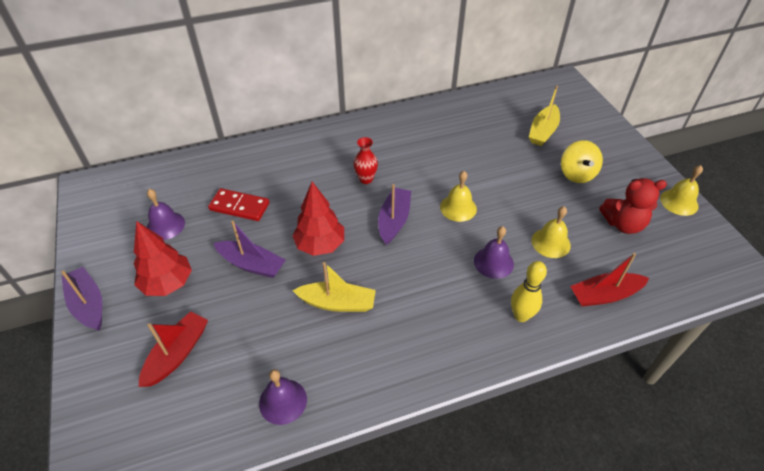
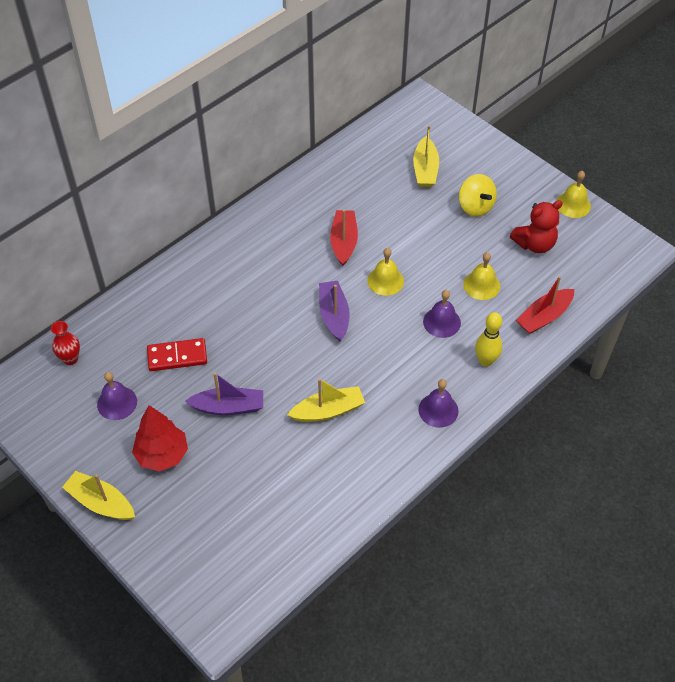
camera: 25 degrees left, 5 degrees up
(88, 304) = (101, 502): purple boat -> yellow boat
(177, 354) = (217, 508): red boat -> red boat (344, 242)
(283, 401) = (332, 507): purple bell -> purple bell (438, 410)
(320, 245) = (280, 365): red tree -> none
(366, 179) = (283, 282): red vase -> red vase (70, 359)

